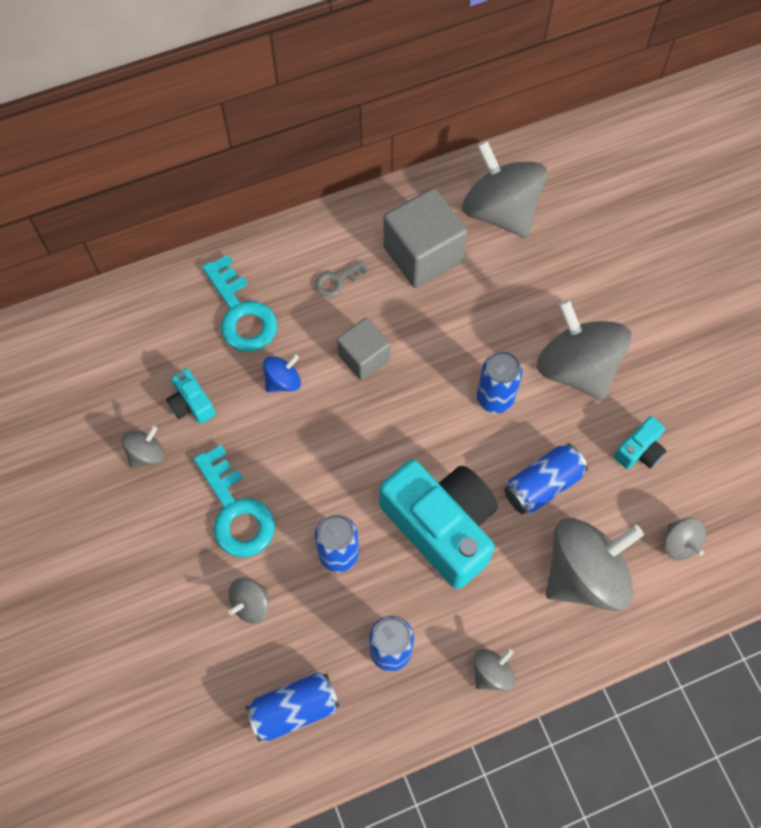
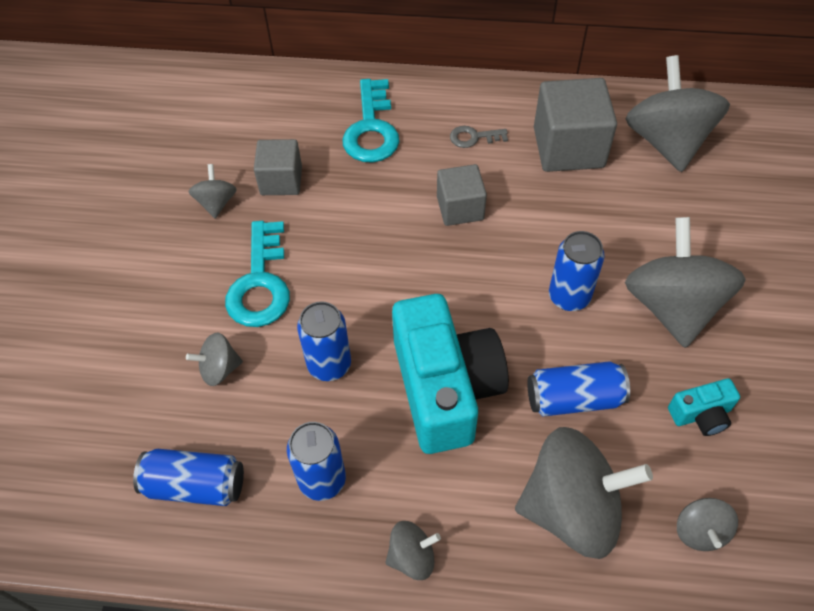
camera: 30 degrees right, 10 degrees down
(146, 454) = (216, 203): grey spinning top -> grey spinning top turned 75 degrees counterclockwise
(191, 404) = (281, 181): turquoise camera -> grey cube
(283, 381) = (373, 196): blue spinning top -> none

